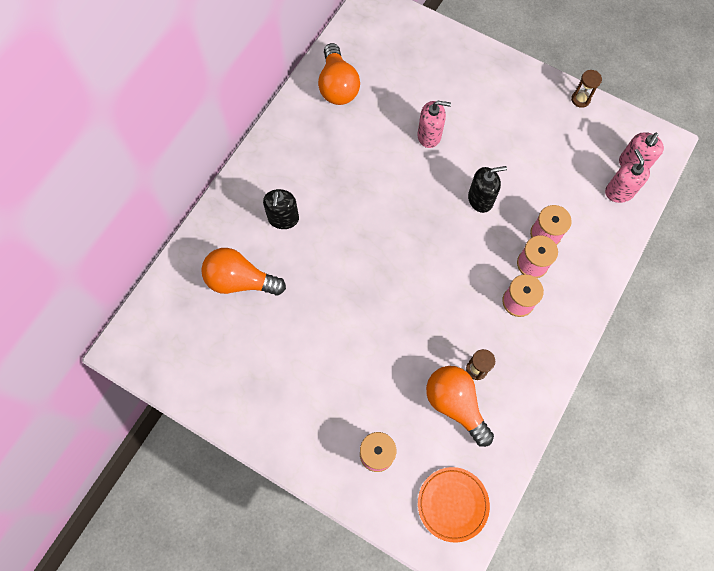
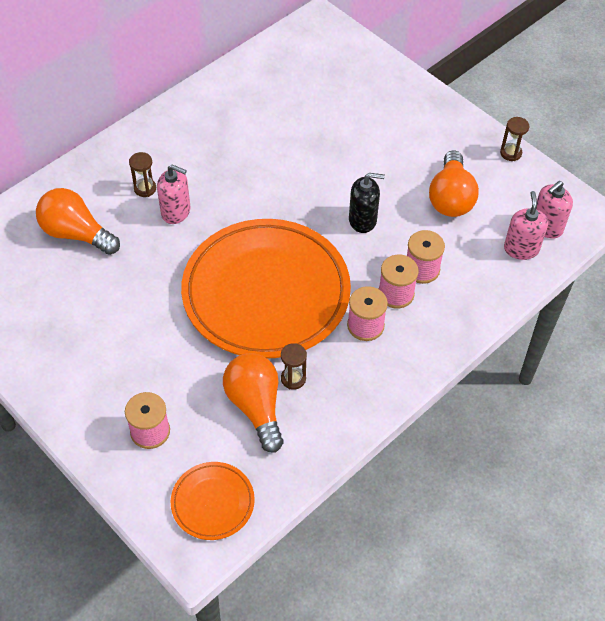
camera: 15 degrees right, 15 degrees down
(283, 218) = (145, 188): black soap dispenser -> brown hourglass
(337, 86) = (252, 84): orange light bulb -> orange light bulb (450, 197)
(425, 293) = (266, 293): none -> orange plate
(429, 135) = (331, 149): pink soap dispenser -> pink soap dispenser (176, 212)

